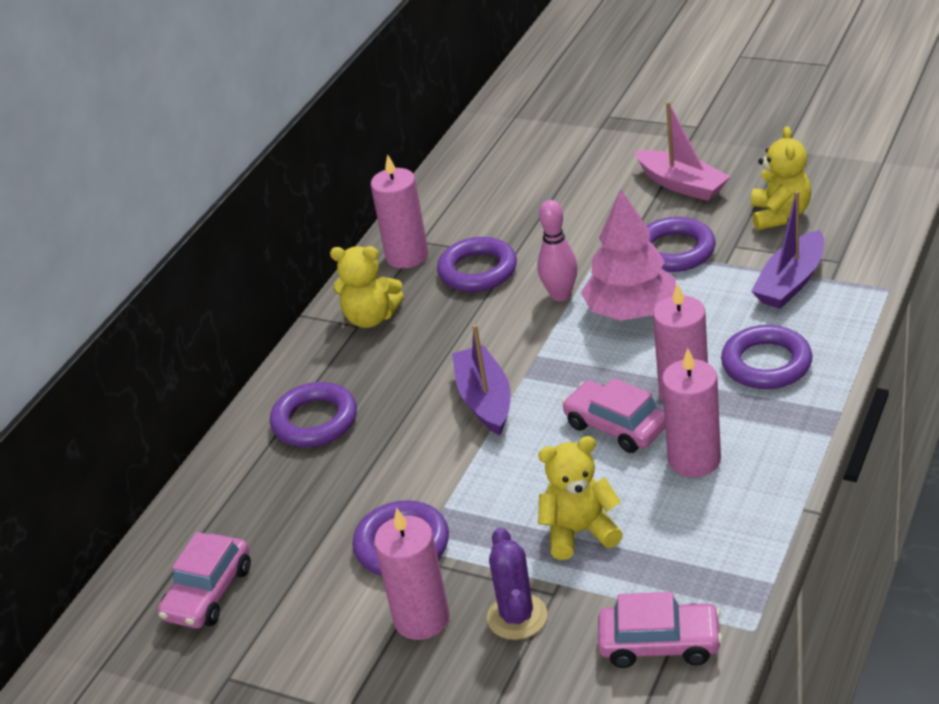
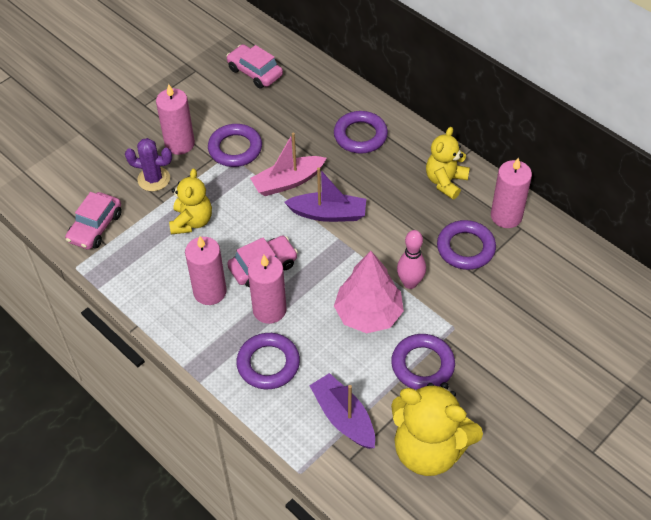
camera: 105 degrees right, 15 degrees up
(682, 185) = (507, 404): pink boat -> pink boat (288, 182)
(780, 215) = (429, 449): yellow teddy bear -> yellow teddy bear, size x1.63

